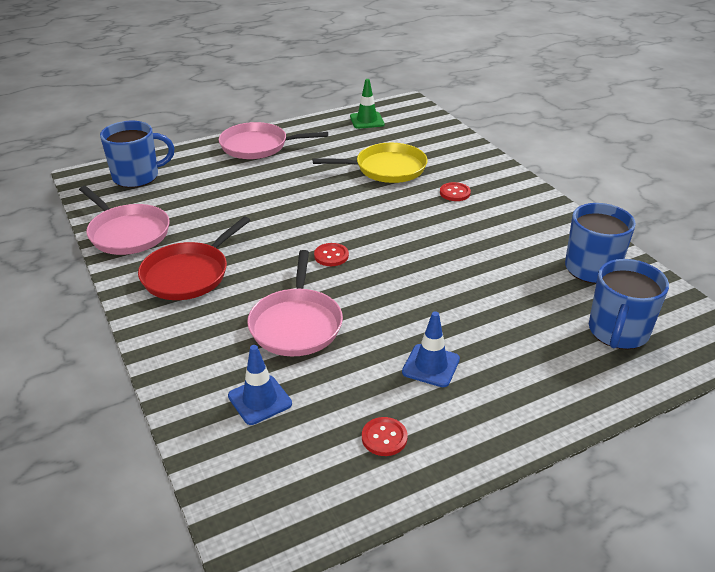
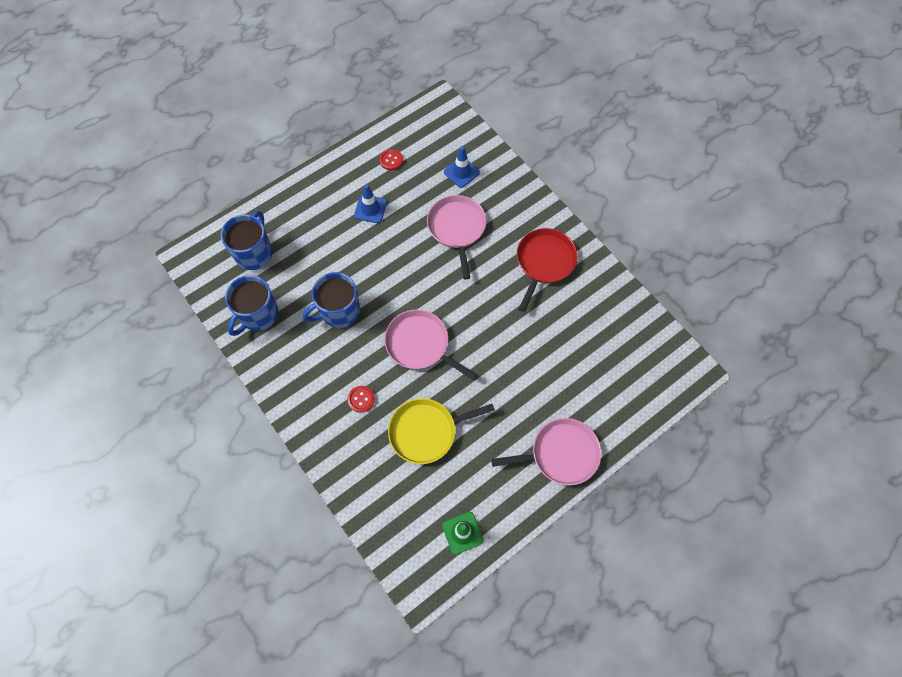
camera: 170 degrees right, 30 degrees up
(127, 233) = (611, 299): pink pan -> pink pan (420, 344)
(137, 176) = (647, 379): blue mug -> blue mug (339, 311)
(331, 256) = (450, 297): red button -> none

